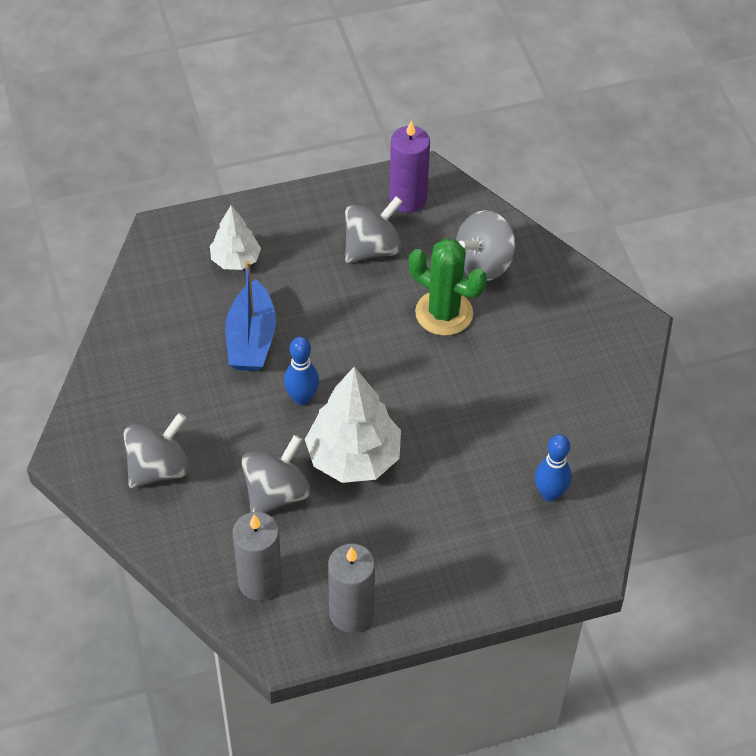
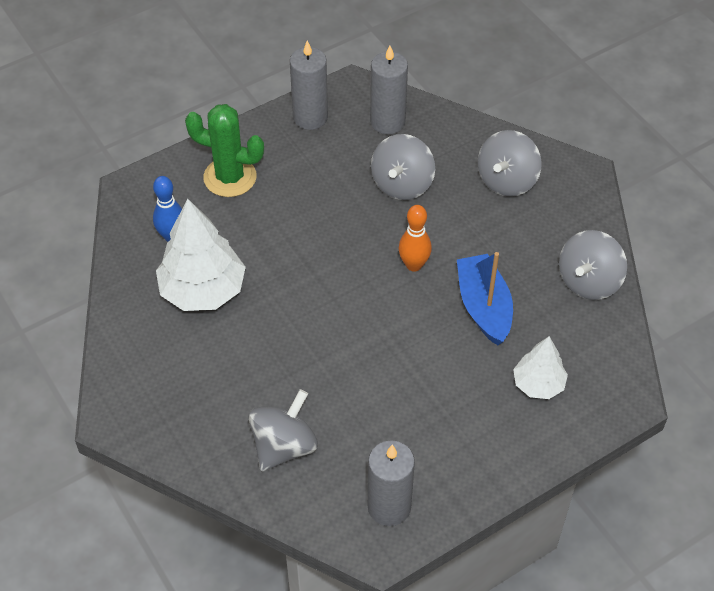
camera: 165 degrees right, 0 degrees up
(302, 398) = (414, 265): blue bowling pin -> orange bowling pin
(353, 457) = (349, 226): white tree -> white tree (203, 290)
(372, 248) = (406, 433): grey spinning top -> grey spinning top (588, 281)
(408, 199) = (389, 507): purple candle -> grey candle
(444, 313) = (310, 379): green cactus -> green cactus (230, 177)

